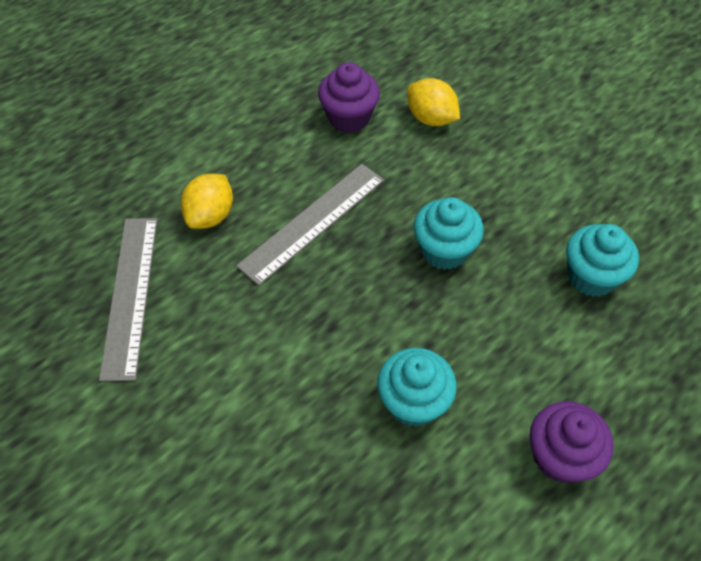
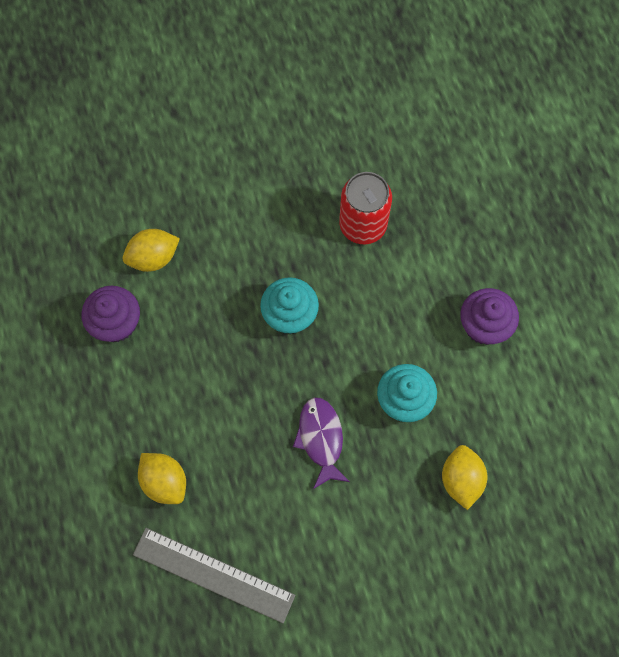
camera: 65 degrees left, 15 degrees up
(312, 222) = (213, 402): grey ruler -> none
(323, 335) = (321, 439): none -> purple fish
(349, 509) = (461, 479): none -> yellow lemon
(591, 276) = (363, 225): turquoise cupcake -> red can

